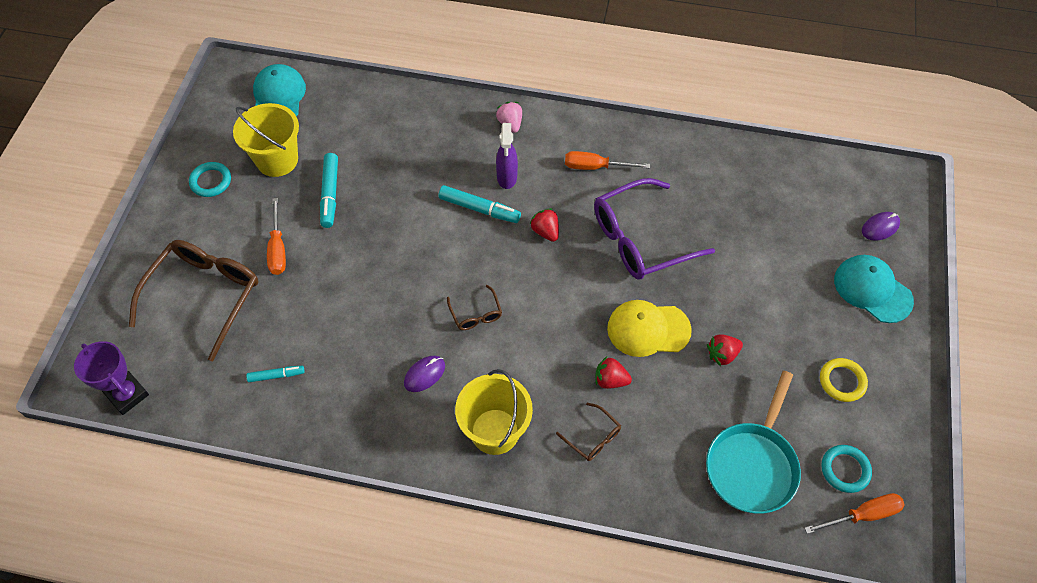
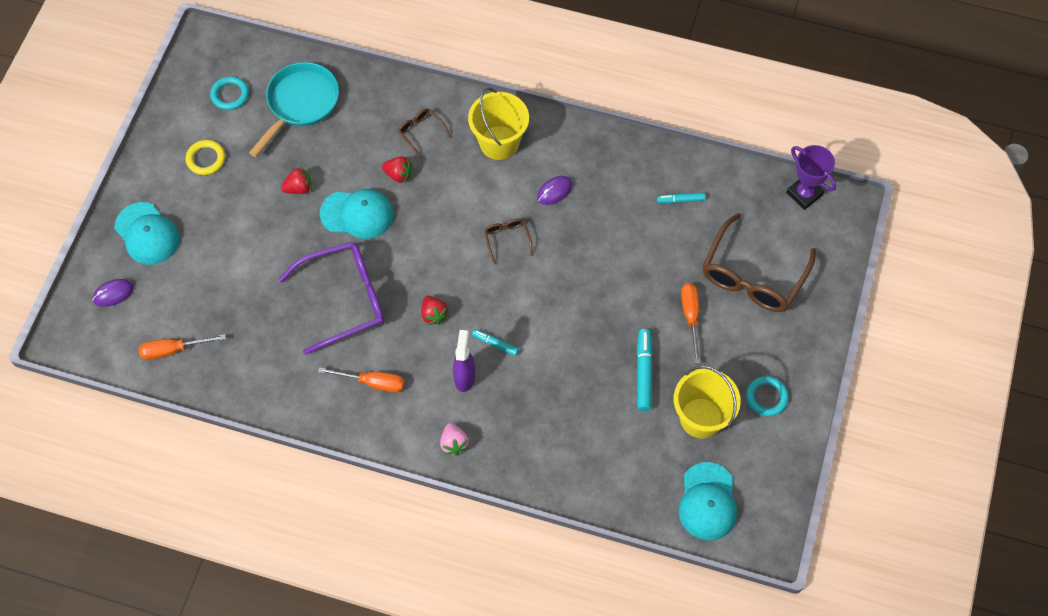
camera: 175 degrees left, 5 degrees up
(479, 209) = (495, 344): turquoise marker -> turquoise marker, size x0.60
(648, 329) = (357, 214): yellow cap -> turquoise cap
(862, 515) = (229, 64): orange screwdriver -> orange screwdriver (173, 350)

